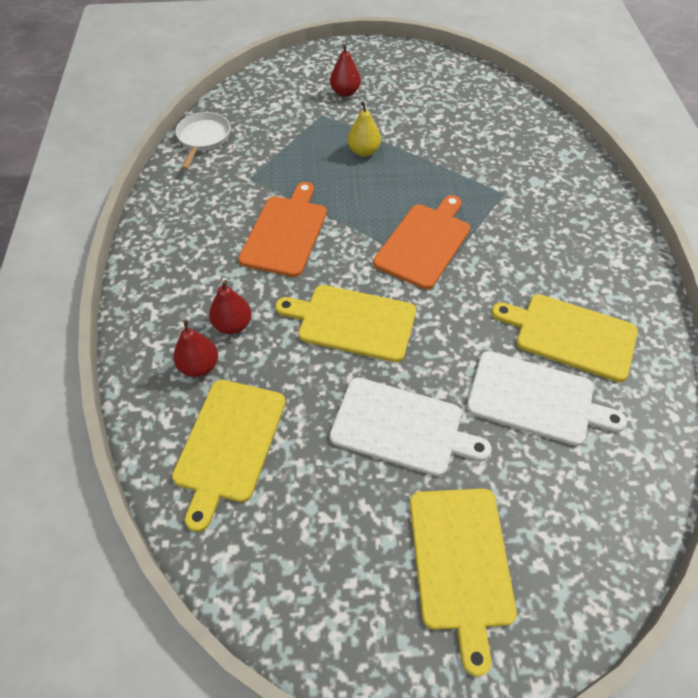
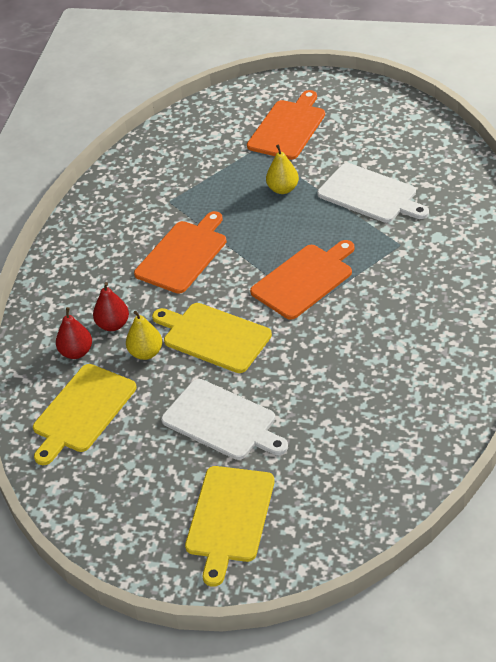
camera: 20 degrees right, 10 degrees down
(203, 138) = (137, 160): white pan -> none
(282, 354) = (146, 353): none -> yellow pear
(345, 92) = (288, 128): red pear -> orange cutting board
(535, 399) = (343, 418): white cutting board -> white cutting board (370, 195)
(570, 335) = (400, 374): yellow cutting board -> none

